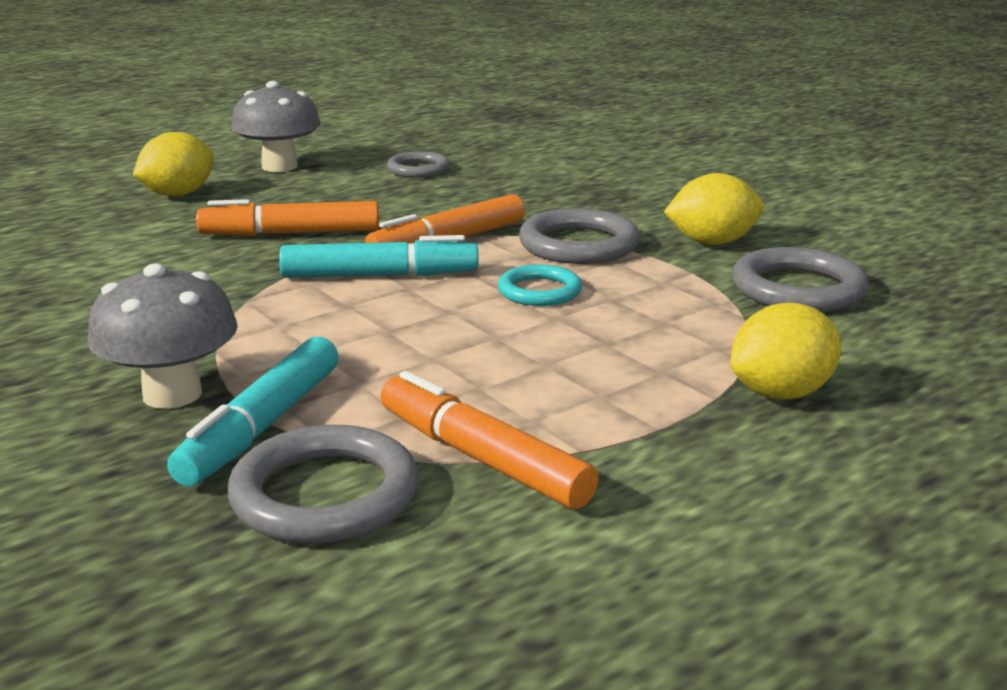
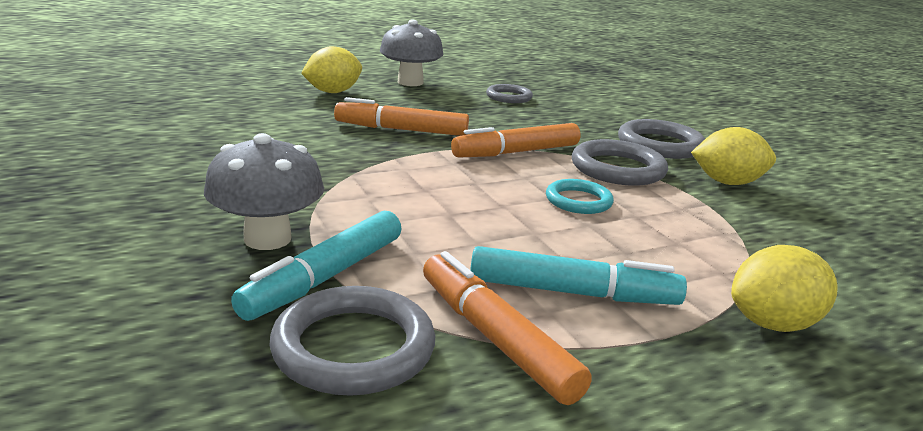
camera: 10 degrees right, 0 degrees up
(380, 275) = (457, 170): turquoise marker -> turquoise marker (572, 292)
(797, 288) = (797, 231): grey ring -> grey ring (660, 145)

